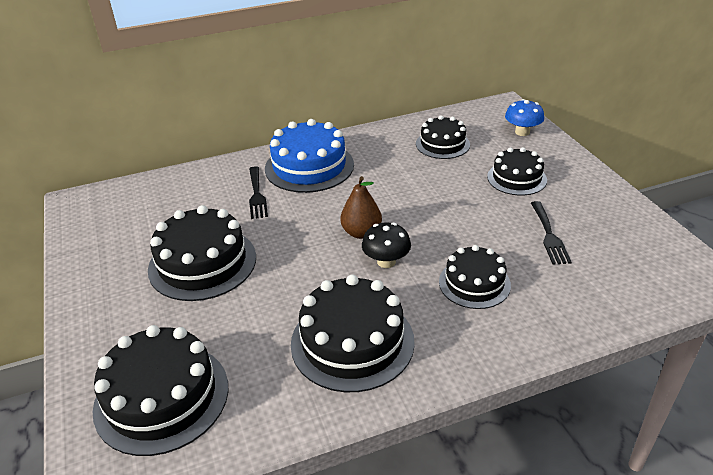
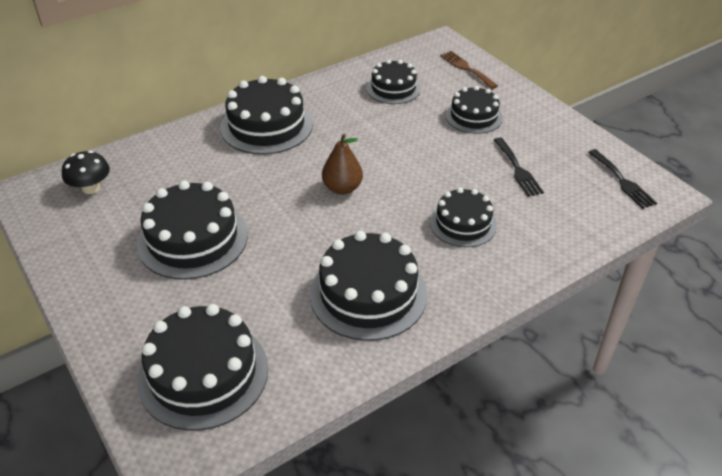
camera: 15 degrees left, 5 degrees up
(257, 195) = (222, 162): black fork -> black fork (622, 181)
(309, 166) = (266, 126): blue cake -> black cake
(386, 261) = (375, 214): black mushroom -> black mushroom (91, 188)
(522, 132) = (466, 68): blue mushroom -> brown fork

